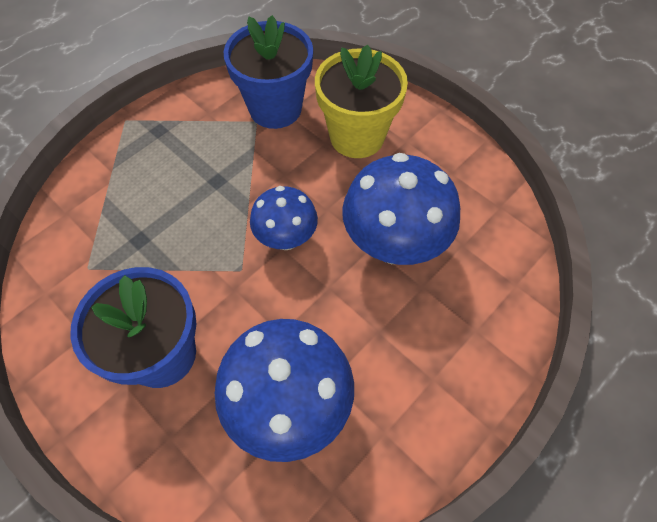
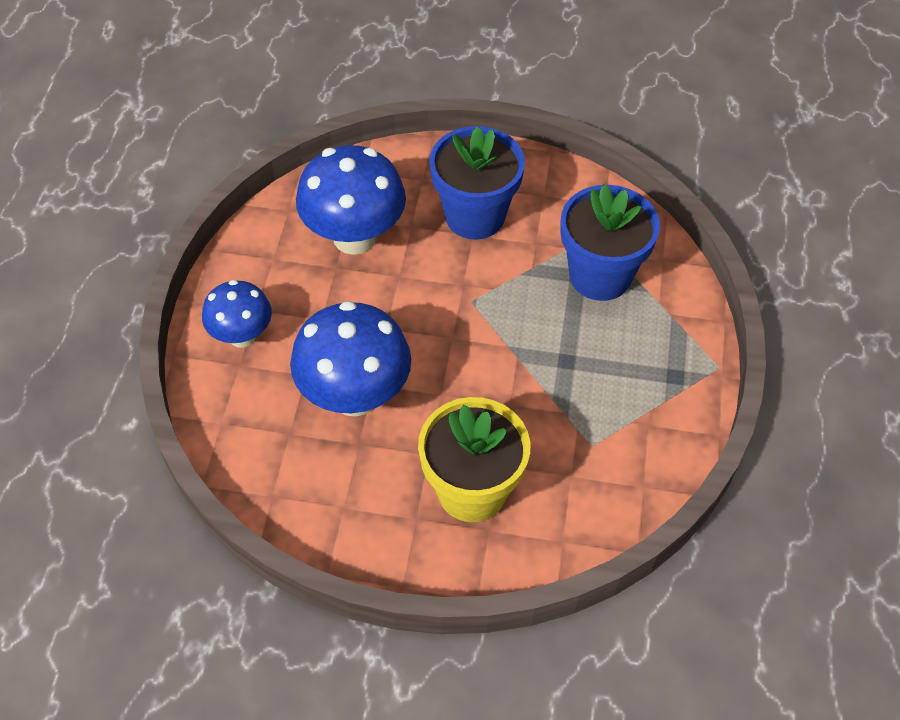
camera: 145 degrees right, 5 degrees down
(275, 108) = (586, 472): blue flower pot -> blue flower pot (600, 275)
(286, 238) = (455, 346): blue mushroom -> blue mushroom (242, 336)

